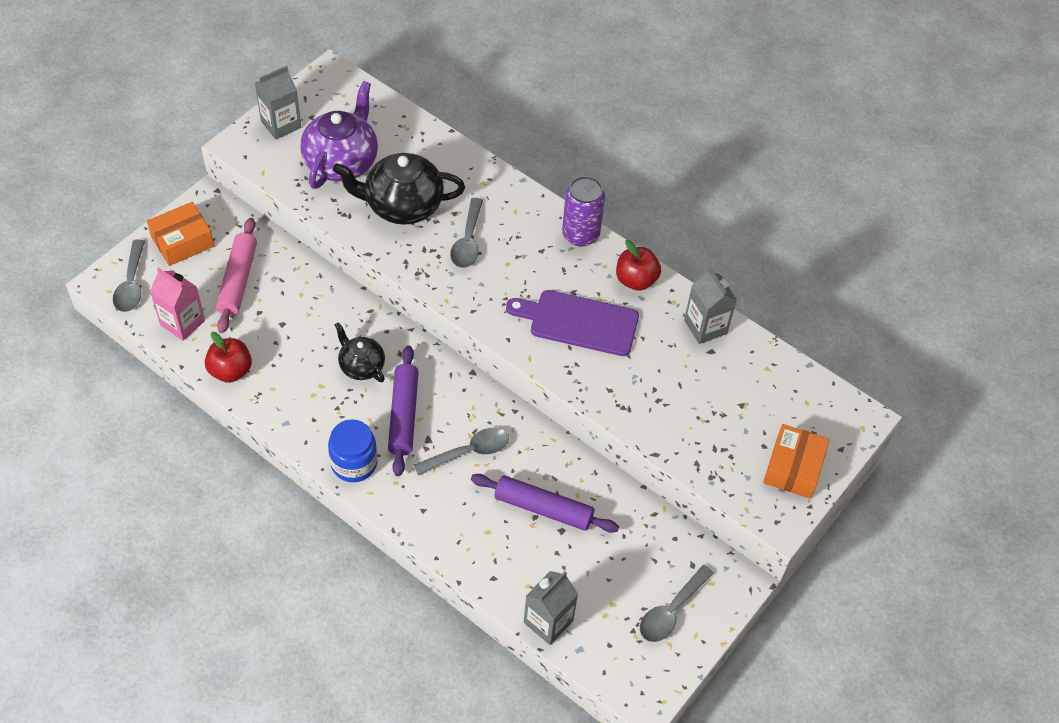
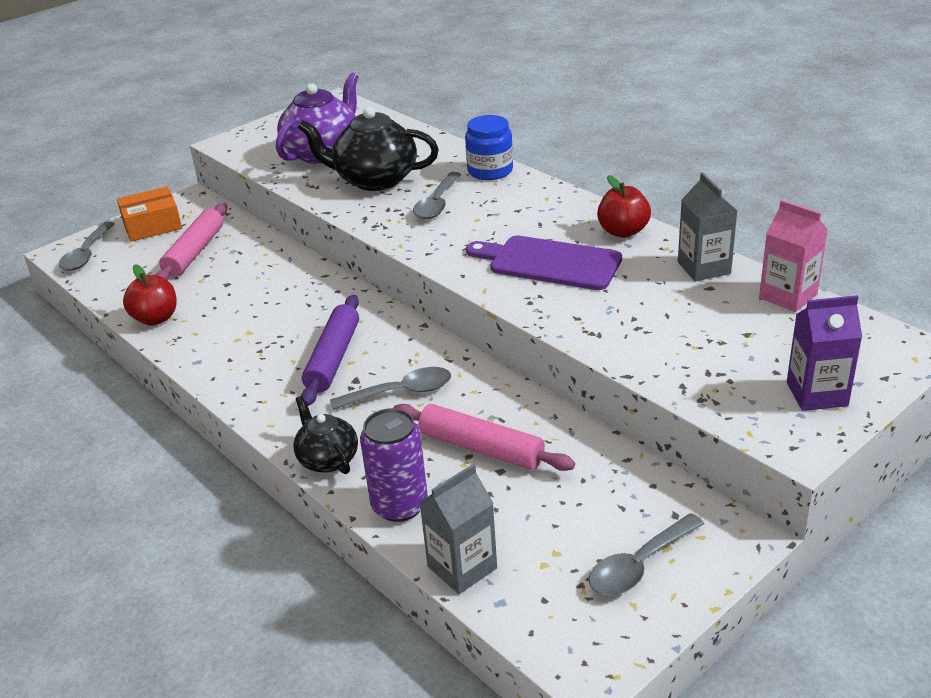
camera: 15 degrees right, 20 degrees down
(182, 323) = (123, 282): pink carton -> pink carton (788, 296)
(281, 124) = (273, 130): grey carton -> none
(354, 463) = (261, 398): blue jar -> blue jar (490, 171)
(361, 366) = (299, 317): black teapot -> black teapot (327, 459)
(543, 508) = (481, 448): purple rolling pin -> pink rolling pin
(580, 234) = (564, 199): purple can -> purple can (399, 505)
(793, 468) = (816, 394): orange box -> purple carton

